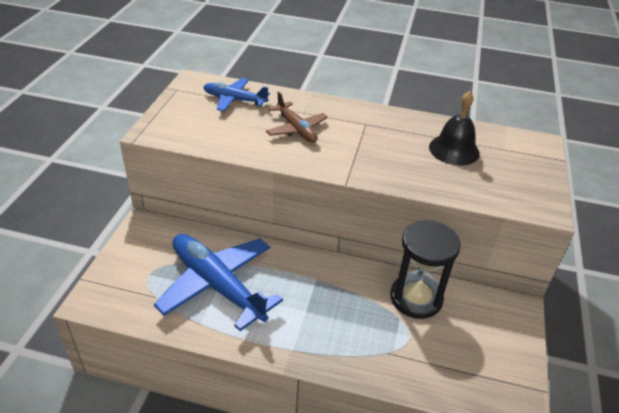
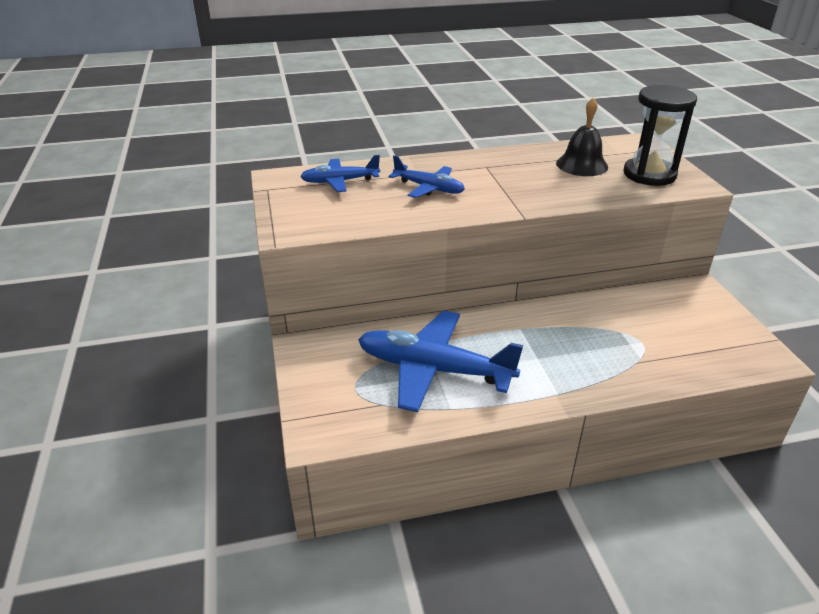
camera: 25 degrees left, 5 degrees down
(296, 129) = (429, 188): brown plane -> blue plane
(416, 298) = (618, 311): black hourglass -> black hourglass (649, 174)

